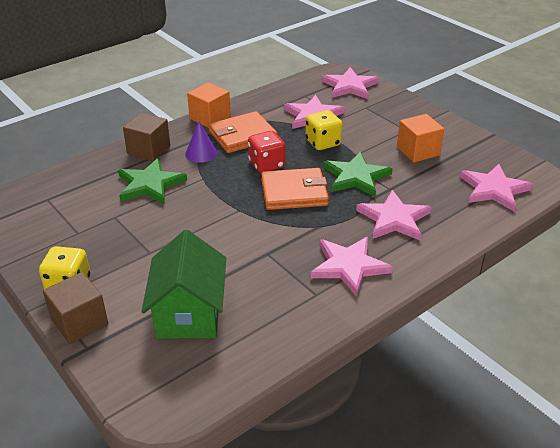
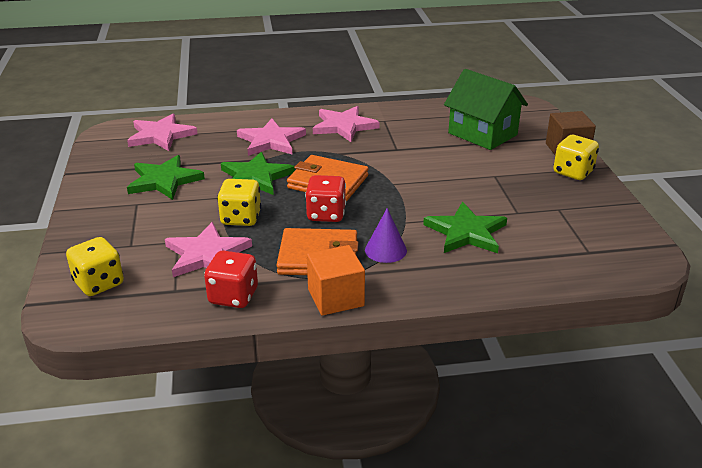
camera: 150 degrees left, 5 degrees down
(148, 150) = (446, 275): brown cube -> none
(189, 313) = (482, 134): green house -> green house turned 75 degrees counterclockwise
(269, 102) = (233, 296): none -> red dice
(349, 86) = (99, 283): pink star -> yellow dice
(418, 151) = (164, 180): orange cube -> green star

